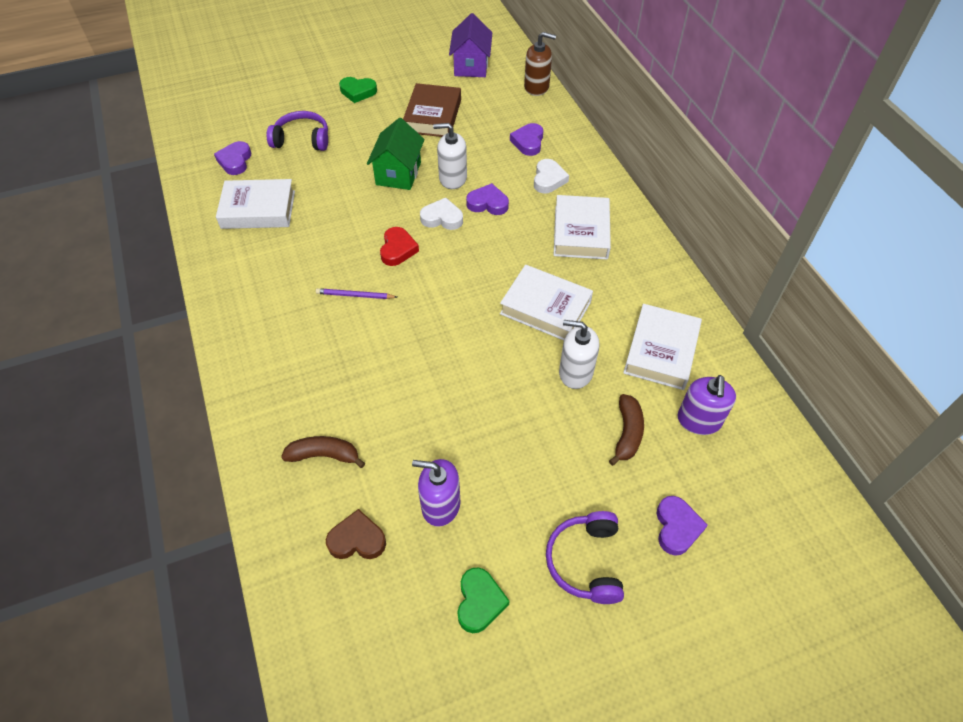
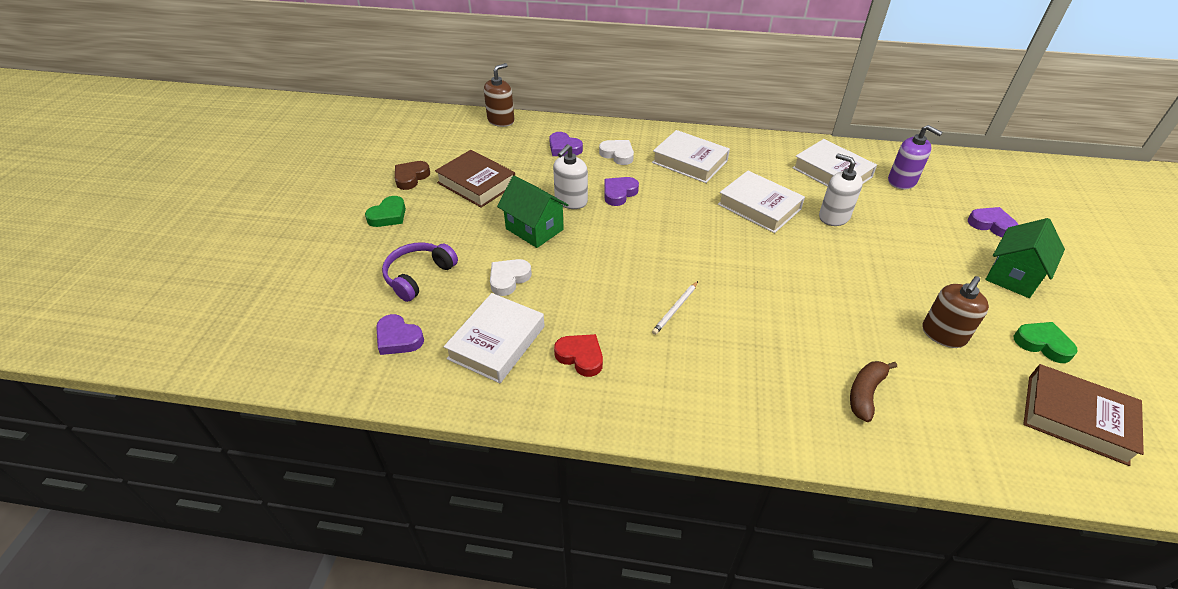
camera: 60 degrees left, 10 degrees down
(355, 295) = (675, 309): purple pencil -> white pencil
(357, 539) = (968, 400): brown heart -> brown heart (411, 177)
(380, 641) = (1076, 418): none -> brown book
(398, 249) = (635, 262): red heart -> red heart (580, 357)
(440, 505) = (943, 334): purple soap dispenser -> brown soap dispenser
(442, 218) = (616, 223): white heart -> white heart (508, 279)
(471, 66) = (433, 141): purple house -> none
(545, 307) = (759, 207): white book -> white book turned 75 degrees clockwise
(575, 372) = (834, 217): white soap dispenser -> white soap dispenser turned 90 degrees clockwise
(586, 561) = (1013, 276): purple headphones -> green house
(627, 433) = (902, 215): brown banana -> none

